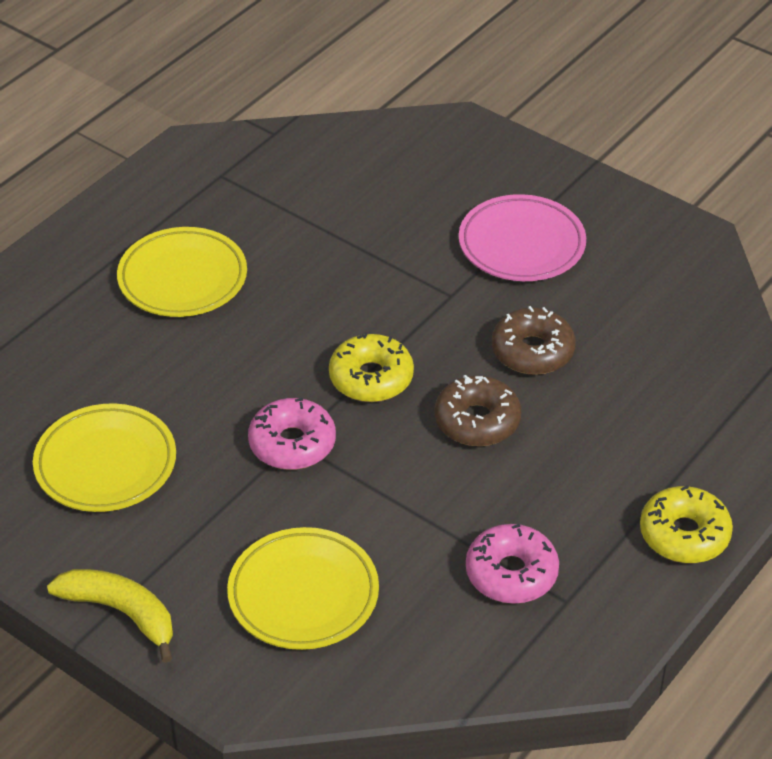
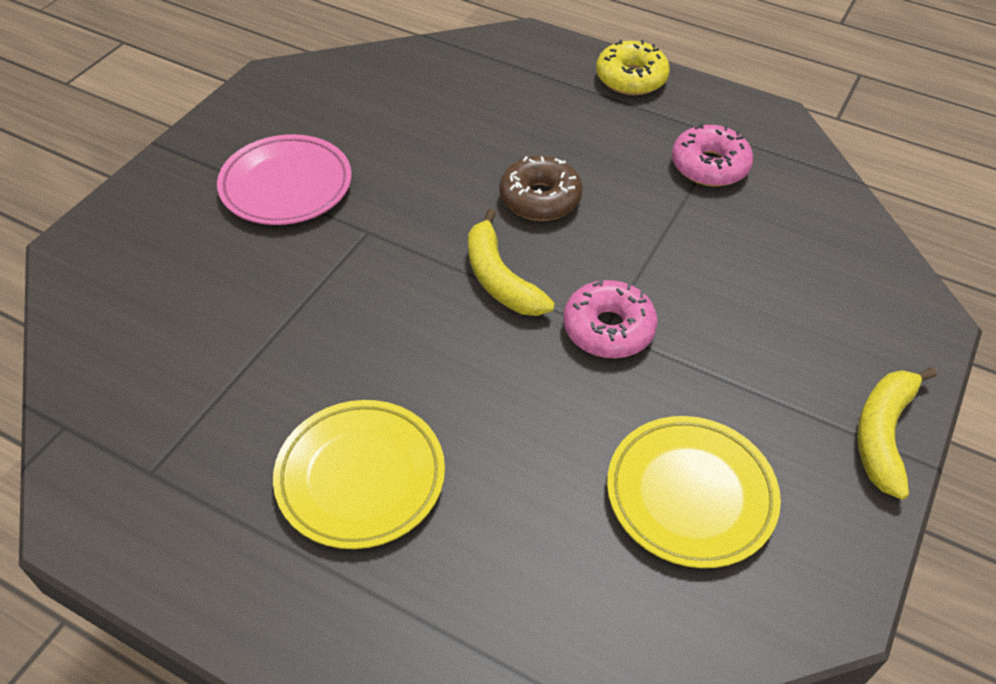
camera: 100 degrees left, 5 degrees up
(303, 594) = (792, 294): yellow plate -> none
(371, 378) = (500, 278): yellow donut -> yellow banana
(532, 351) = (440, 169): brown donut -> none

